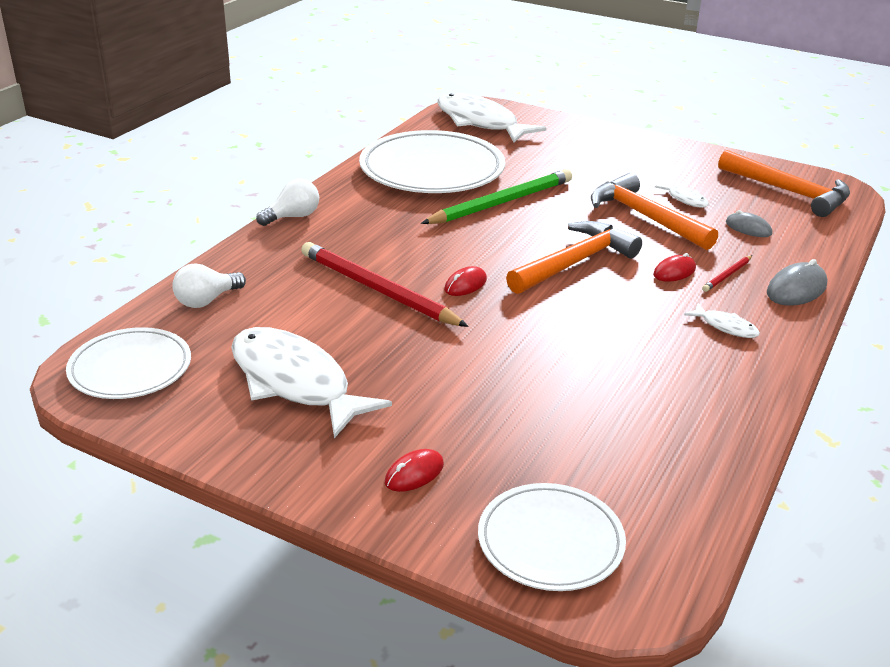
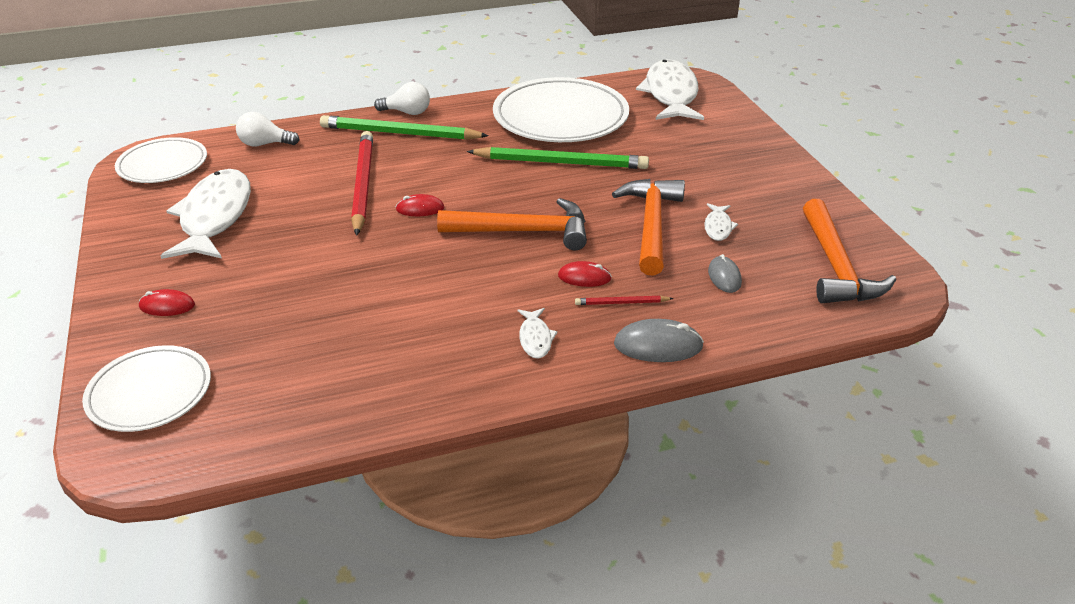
camera: 45 degrees right, 5 degrees up
(323, 236) = (400, 133): none -> green pencil

